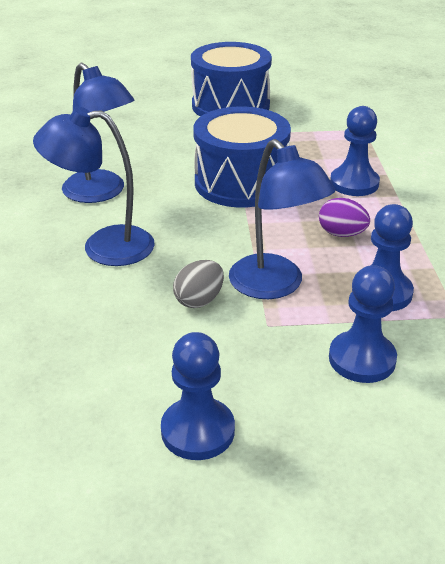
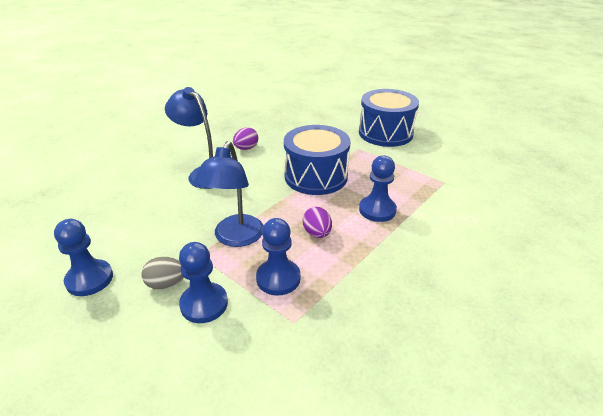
camera: 45 degrees right, 0 degrees up
(101, 193) = (246, 148): blue lamp -> purple egg
(199, 300) = (194, 222): grey egg -> grey egg (166, 284)

